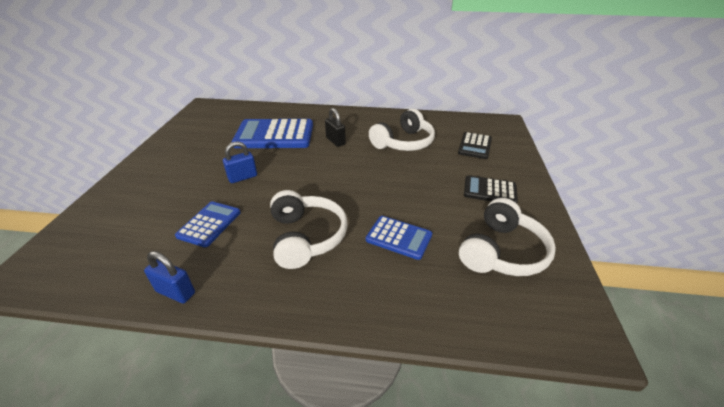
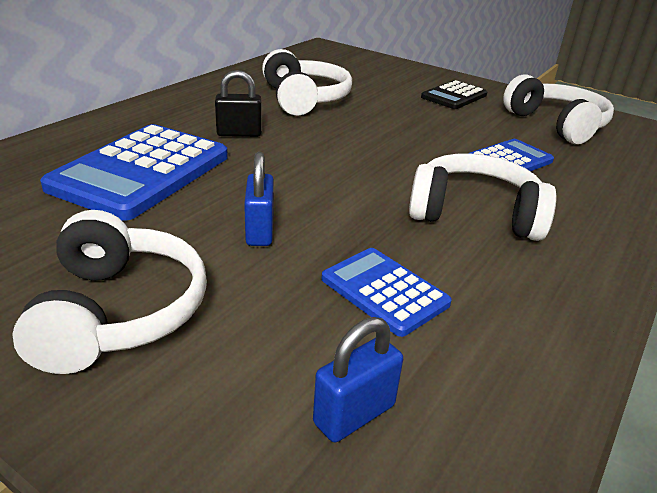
camera: 65 degrees left, 5 degrees down
(171, 169) = (119, 312): none -> white headphones
(176, 292) = (557, 354): blue padlock -> blue padlock (354, 414)
(475, 146) = (359, 73): black calculator -> none

